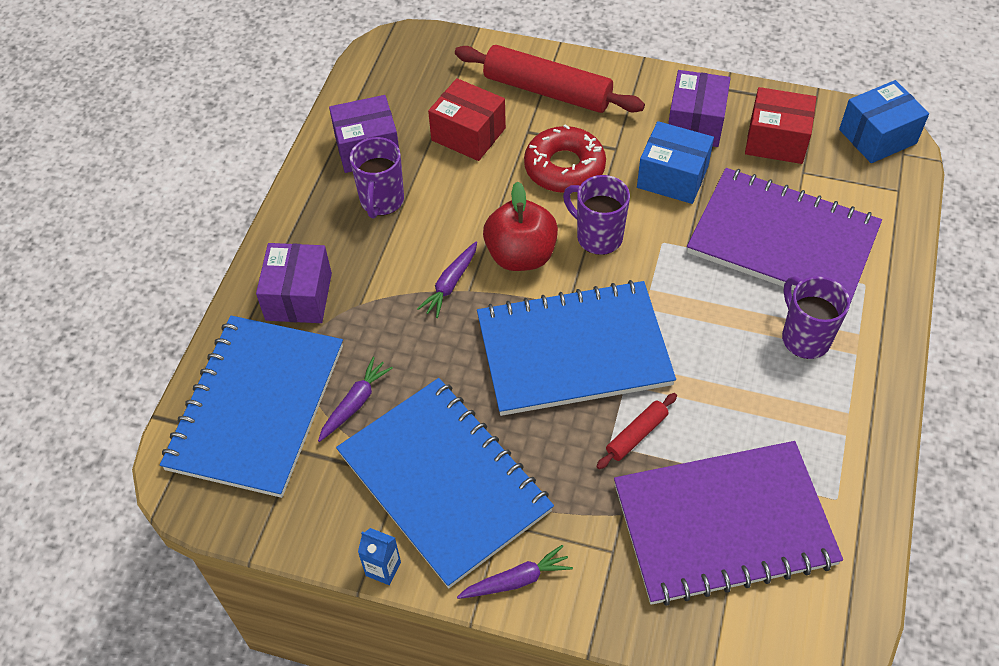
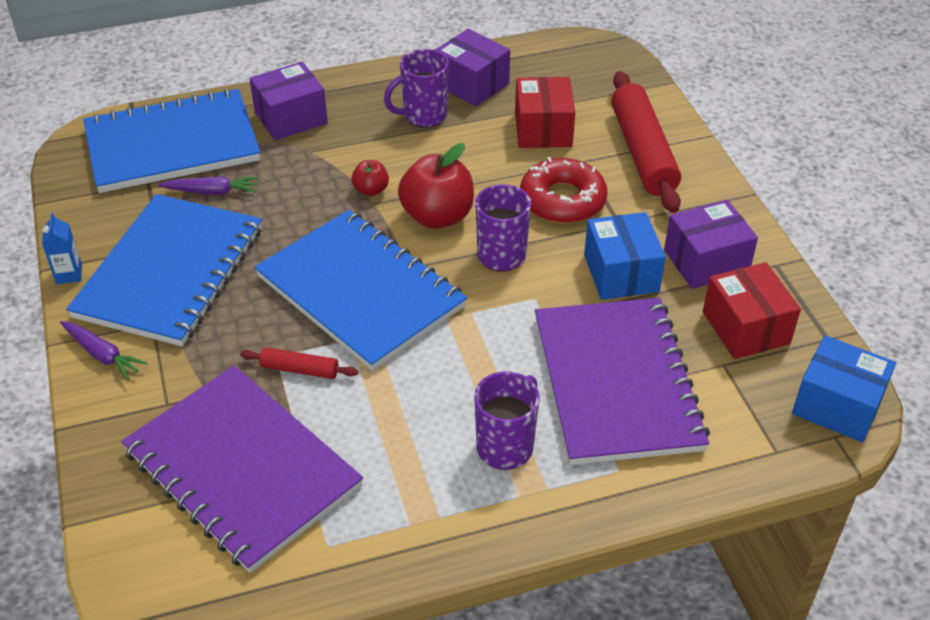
camera: 55 degrees right, 10 degrees down
(450, 284) = (371, 190): purple carrot -> red apple

